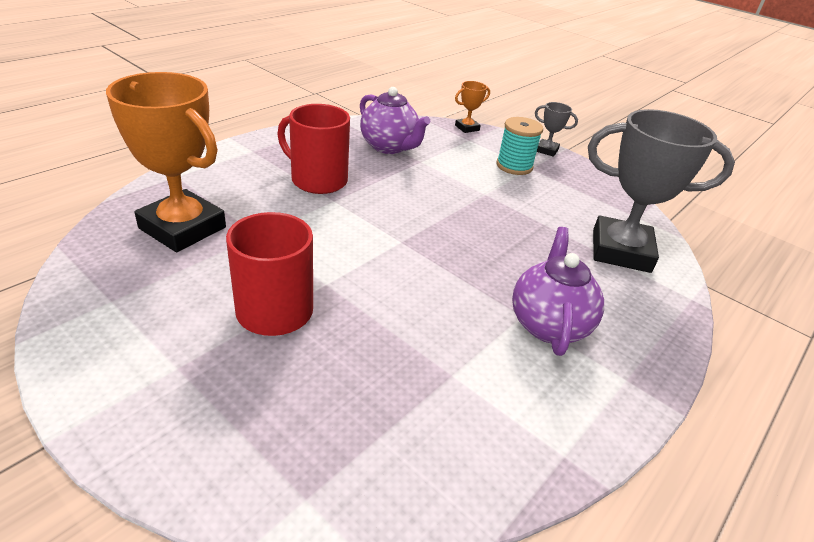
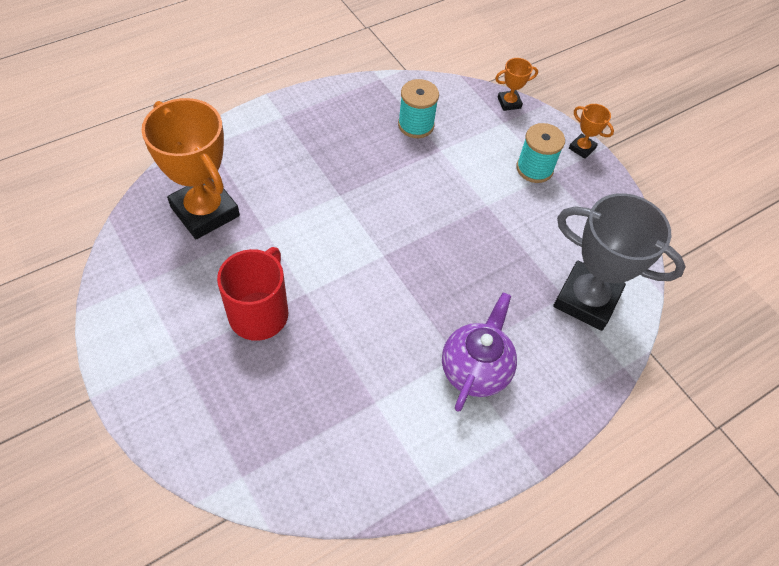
camera: 15 degrees right, 20 degrees up
(317, 180) = (332, 165): red mug -> none
(389, 147) = (416, 125): purple teapot -> turquoise spool
(547, 150) = (582, 148): grey trophy -> orange trophy

